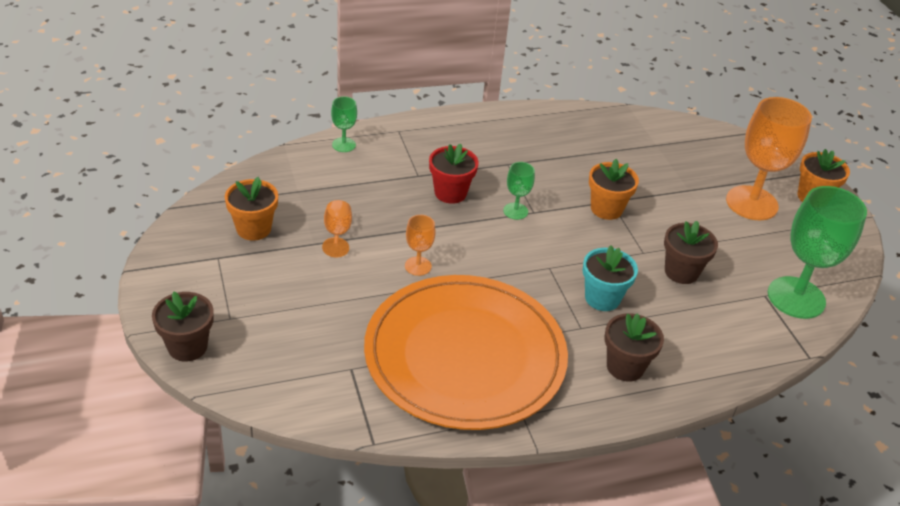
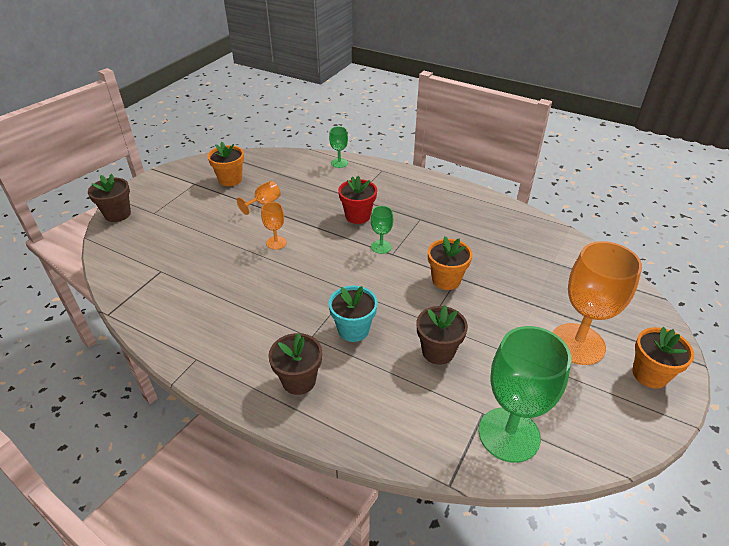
camera: 50 degrees right, 0 degrees up
(465, 356) = (221, 304): orange plate -> none

